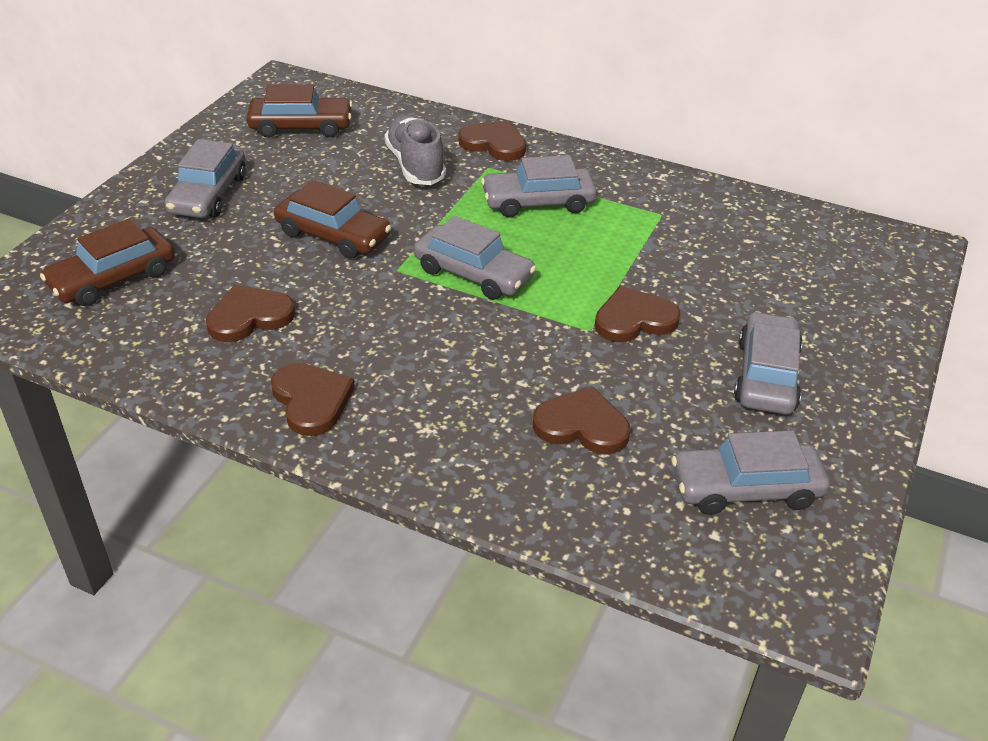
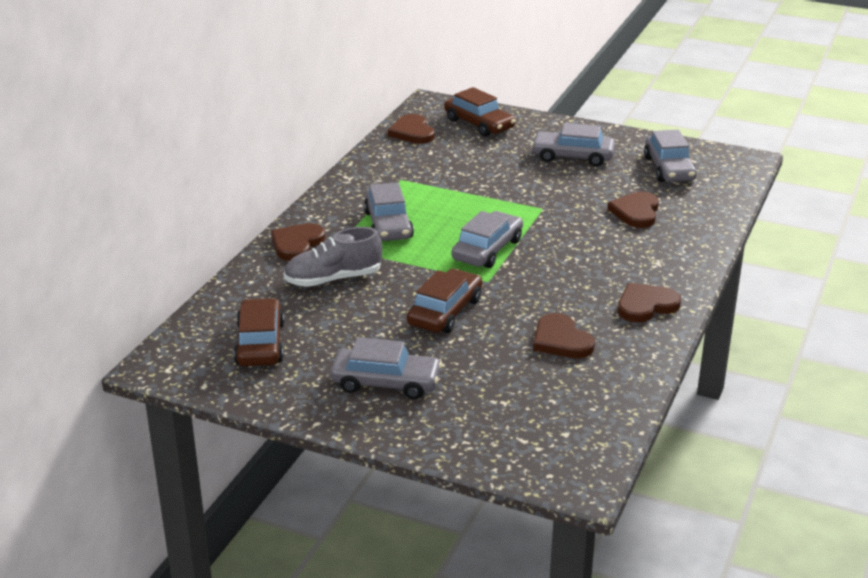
camera: 90 degrees left, 10 degrees down
(113, 278) = (525, 415): brown car -> brown car (479, 124)
(634, 319) = (528, 193): brown heart -> brown heart (412, 132)

